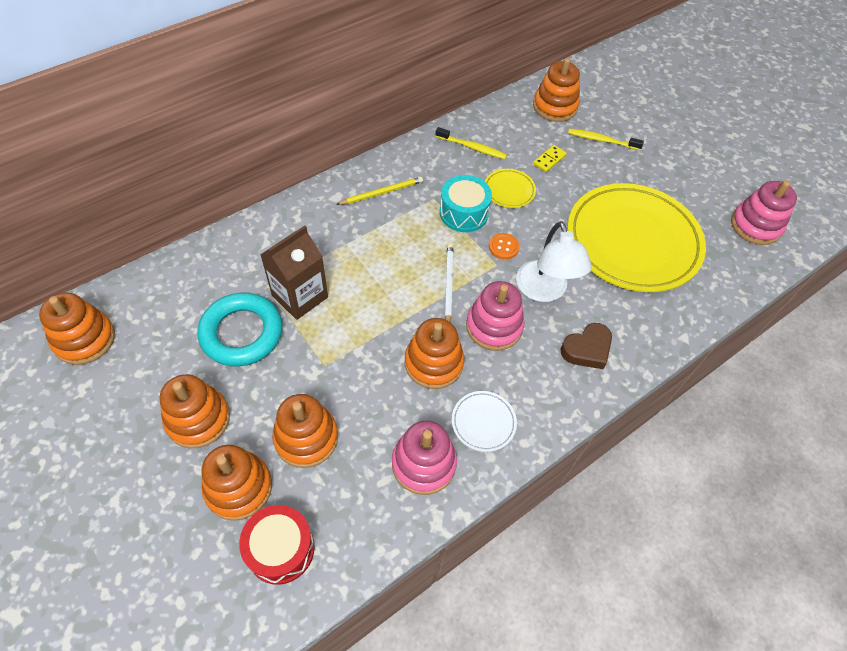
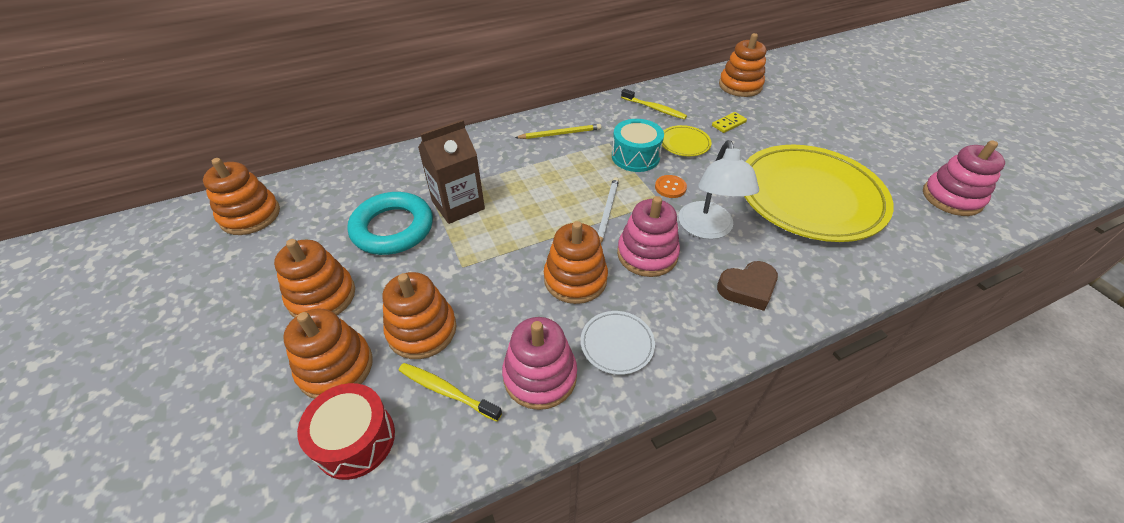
camera: 15 degrees right, 10 degrees down
(601, 140) = (784, 114): yellow toothbrush -> yellow toothbrush (446, 391)

